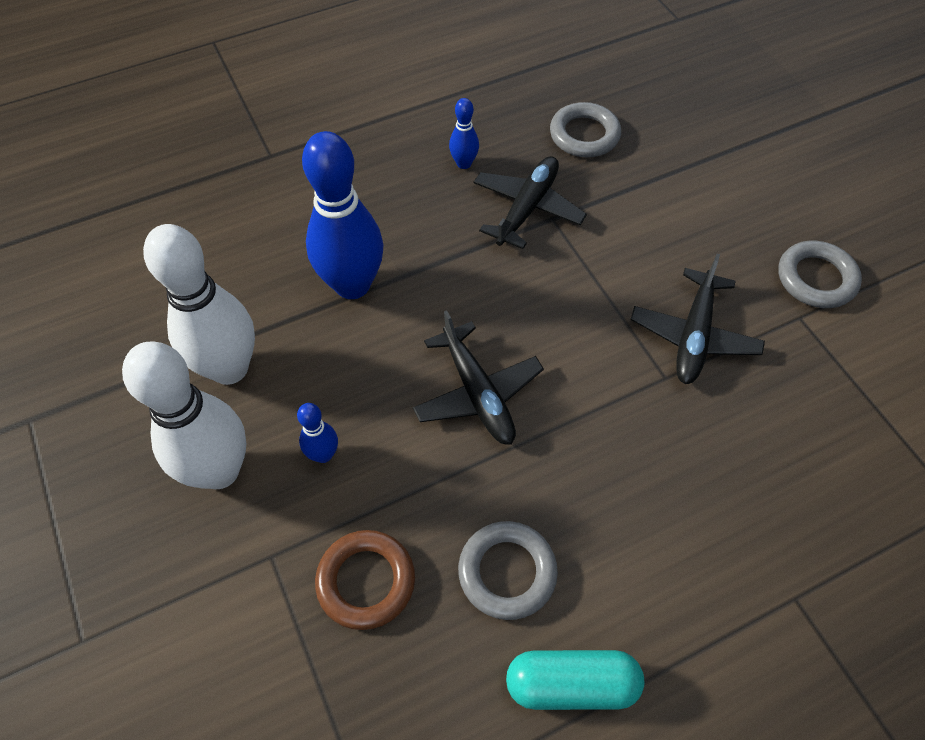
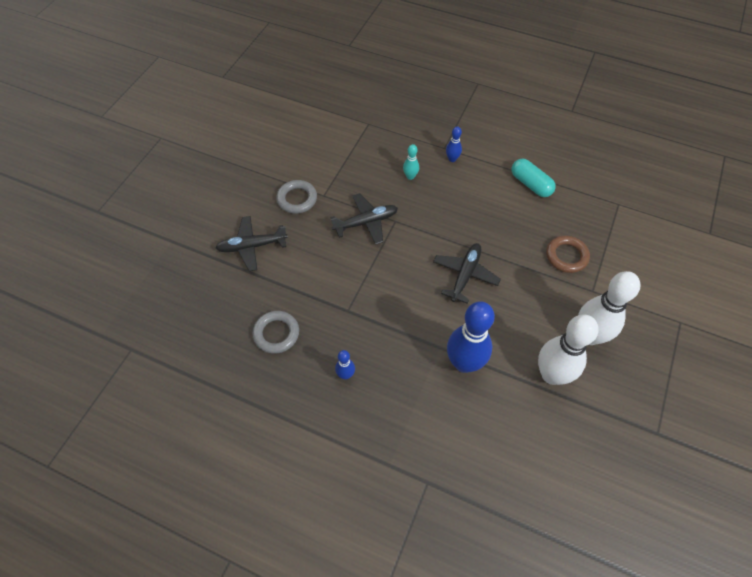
camera: 130 degrees left, 0 degrees up
(323, 454) = (544, 306): blue bowling pin -> blue bowling pin (452, 159)
(507, 572) = (518, 220): grey ring -> none
(527, 208) = (350, 325): black plane -> black plane (252, 246)
(754, 473) = (410, 176): none -> turquoise bowling pin

